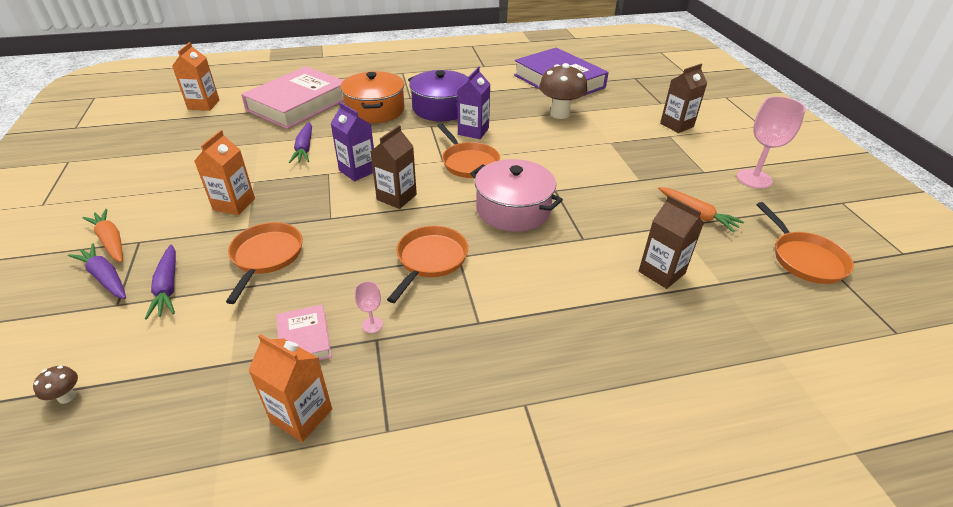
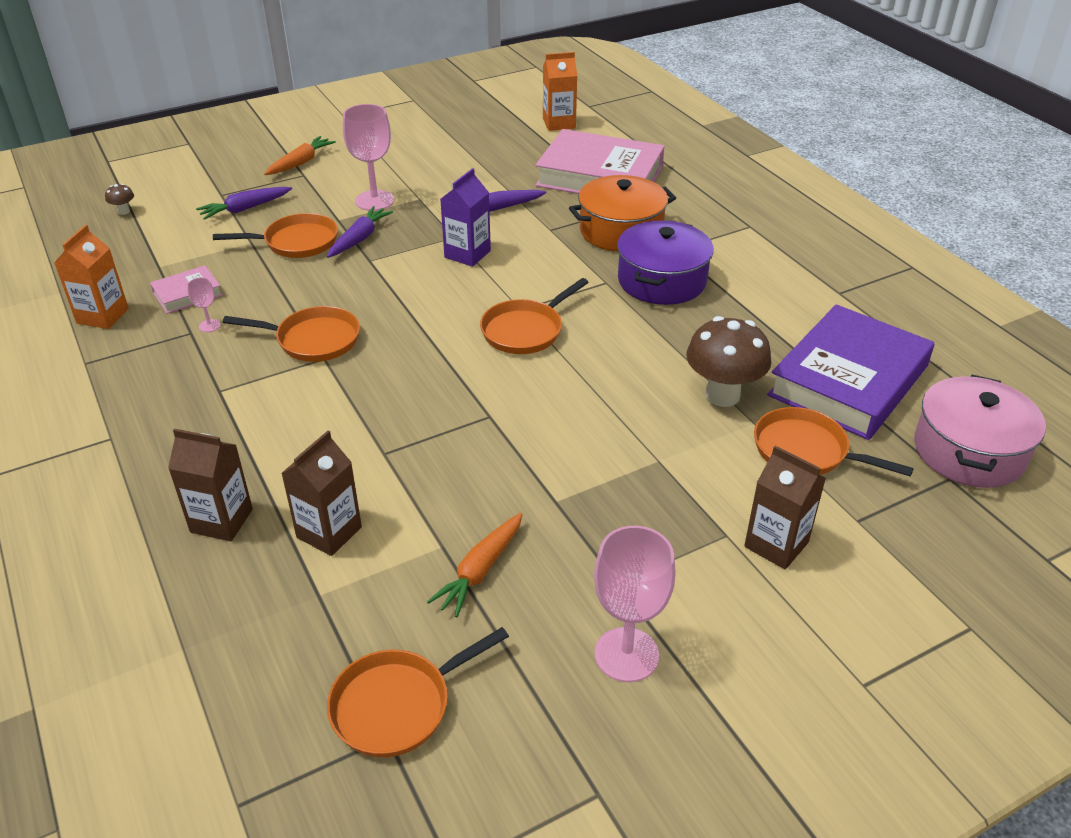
camera: 75 degrees right, 0 degrees up
(105, 277) = (253, 178): purple carrot -> purple carrot (360, 238)
(234, 204) = (374, 200): orange carton -> pink goblet
(396, 197) = (423, 293): brown carton -> brown carton (221, 520)
(473, 131) = (611, 320): purple carton -> none
(513, 209) = (429, 385): pink pot -> pink pot (969, 451)
(610, 103) = (806, 451): none -> orange pan

